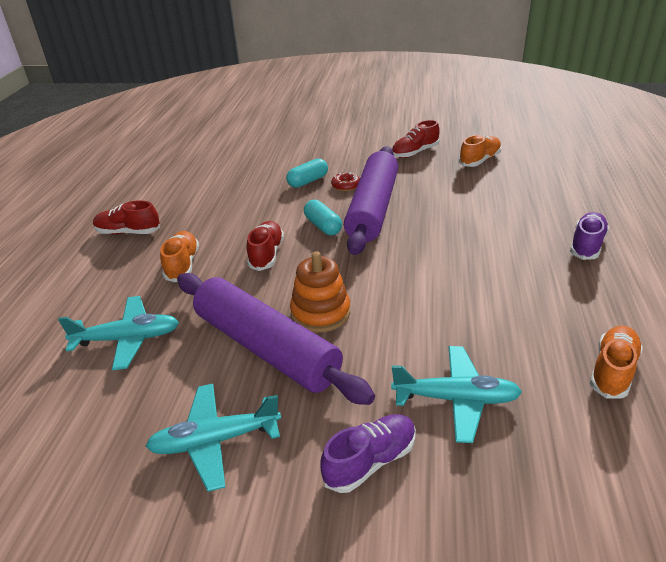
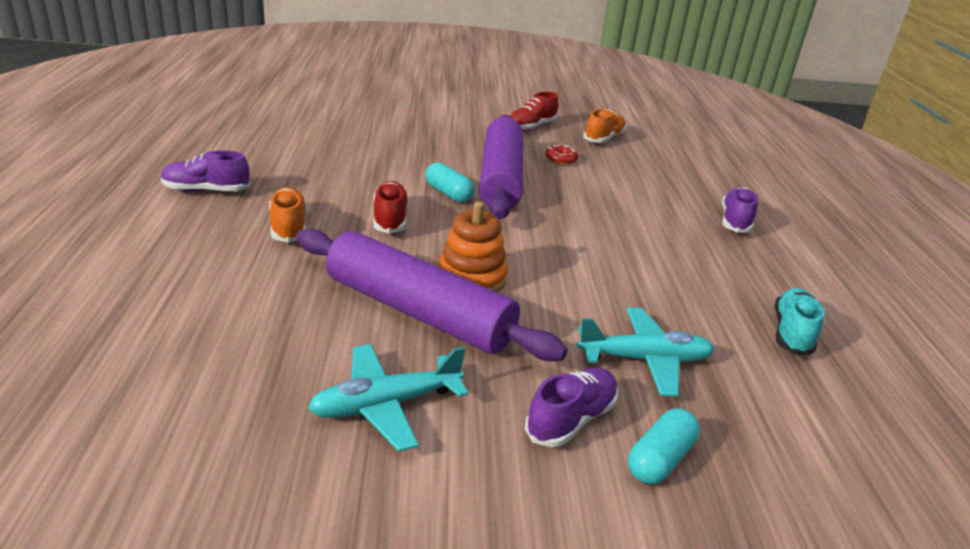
camera: 15 degrees left, 5 degrees down
(128, 232) = (206, 190): red shoe -> purple shoe
(128, 339) = (241, 302): turquoise plane -> none
(308, 181) = (417, 148): turquoise capsule -> turquoise capsule (660, 459)
(345, 185) = (462, 154): red donut -> red donut (561, 159)
(612, 371) = (792, 333): orange shoe -> turquoise shoe

